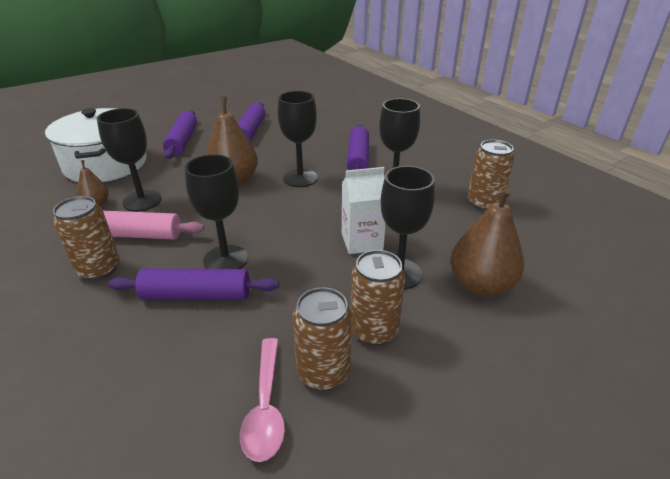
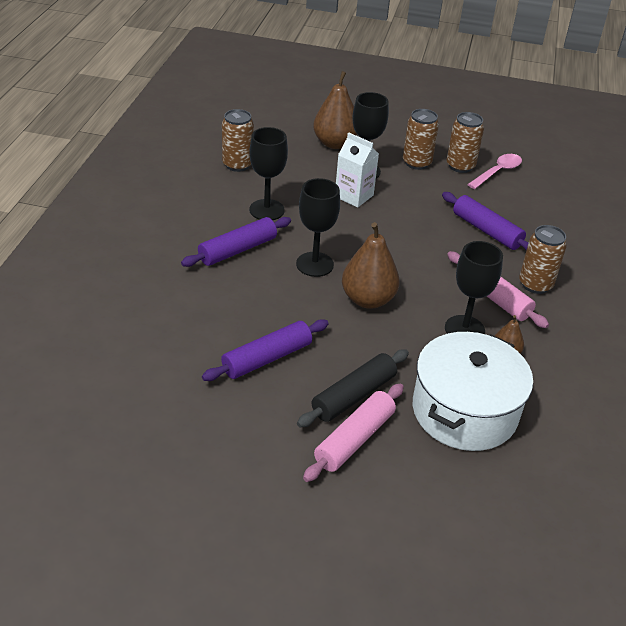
camera: 135 degrees left, 5 degrees up
(162, 130) = (354, 439): none -> pink rolling pin
(182, 141) = (354, 396): purple rolling pin -> black rolling pin
(225, 259) = (449, 239): black goblet -> none

